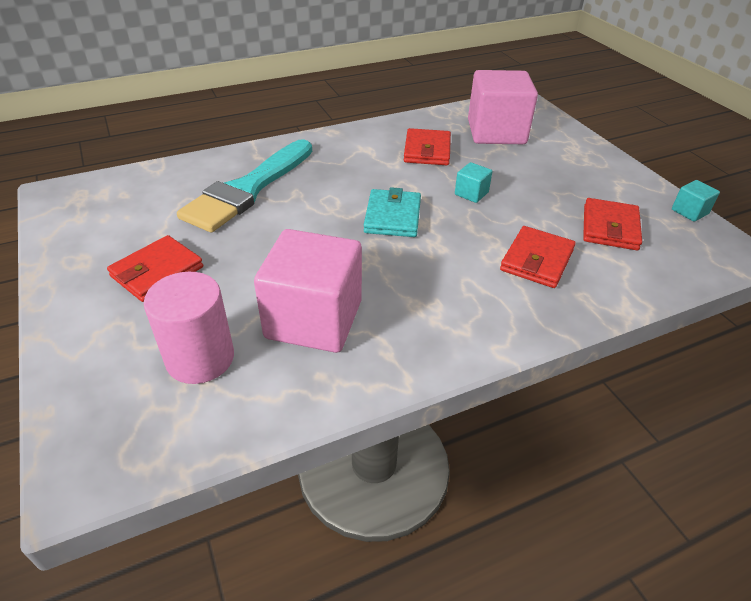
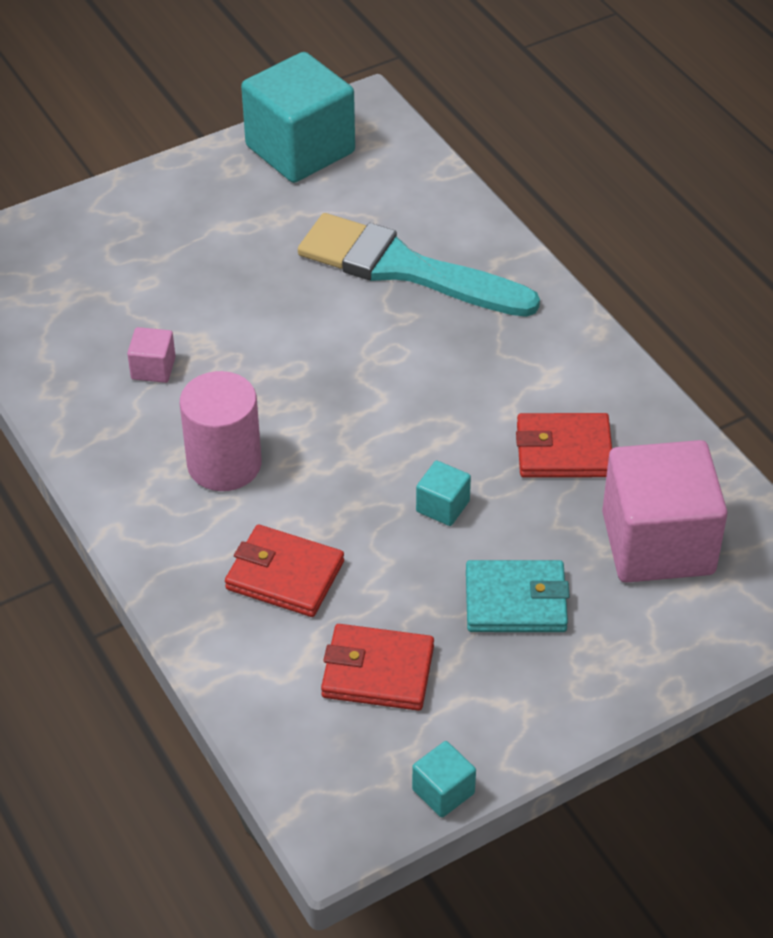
camera: 85 degrees right, 5 degrees up
(83, 225) = (300, 149): none -> turquoise cube
(157, 272) = (222, 230): red wallet -> none
(200, 358) = (92, 293): pink cylinder -> pink cylinder (224, 464)
(314, 319) = (153, 368): pink cube -> pink cube, size x0.42
(392, 217) = (364, 420): turquoise wallet -> turquoise wallet (515, 601)

